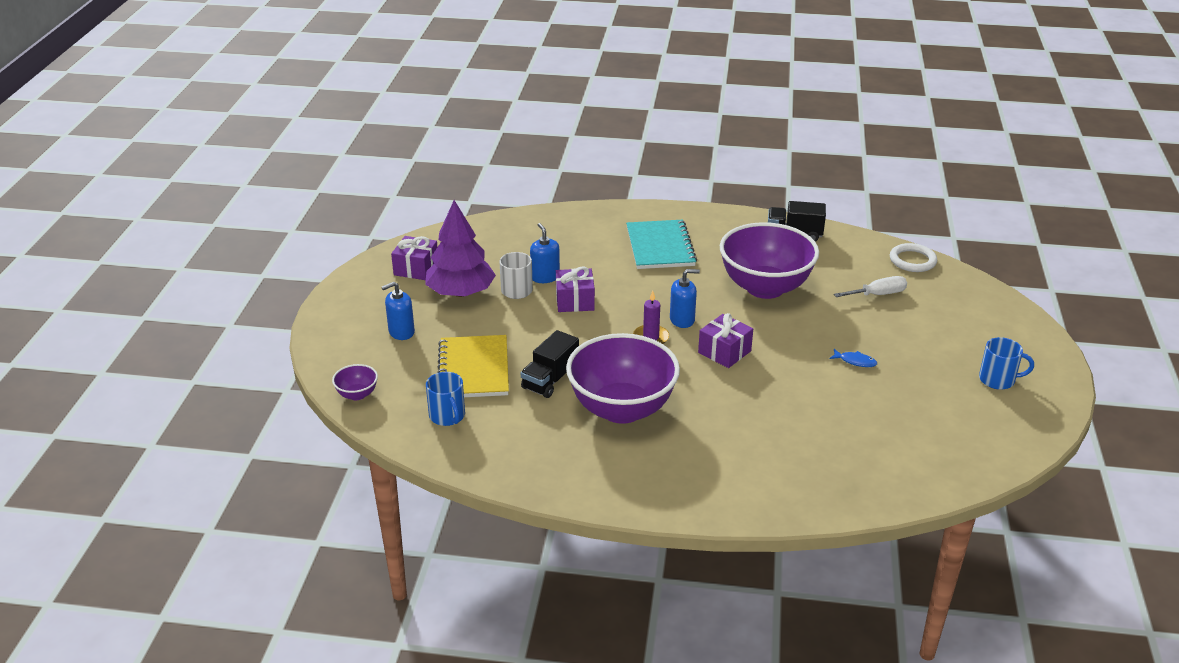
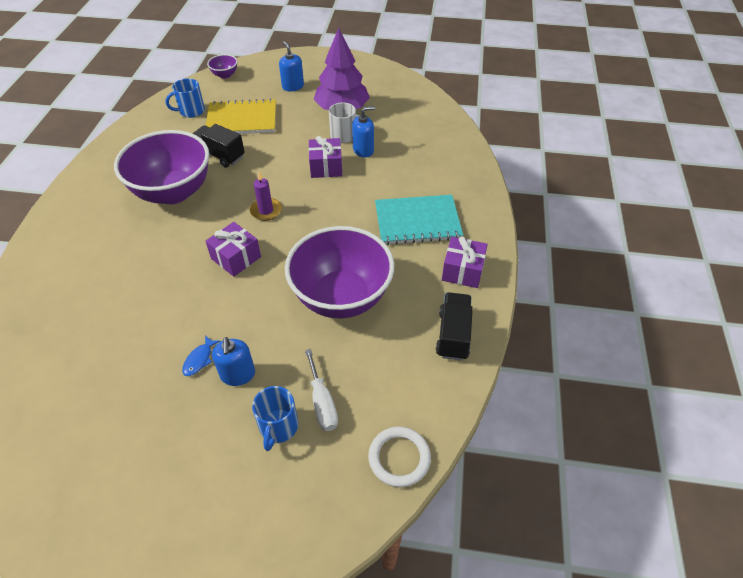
camera: 90 degrees right, 15 degrees up
(416, 268) = (376, 87): purple gift -> purple gift (462, 271)
(682, 320) = (290, 232): blue soap dispenser -> blue soap dispenser (238, 374)
(998, 380) = (131, 503): blue mug -> blue mug (278, 427)

